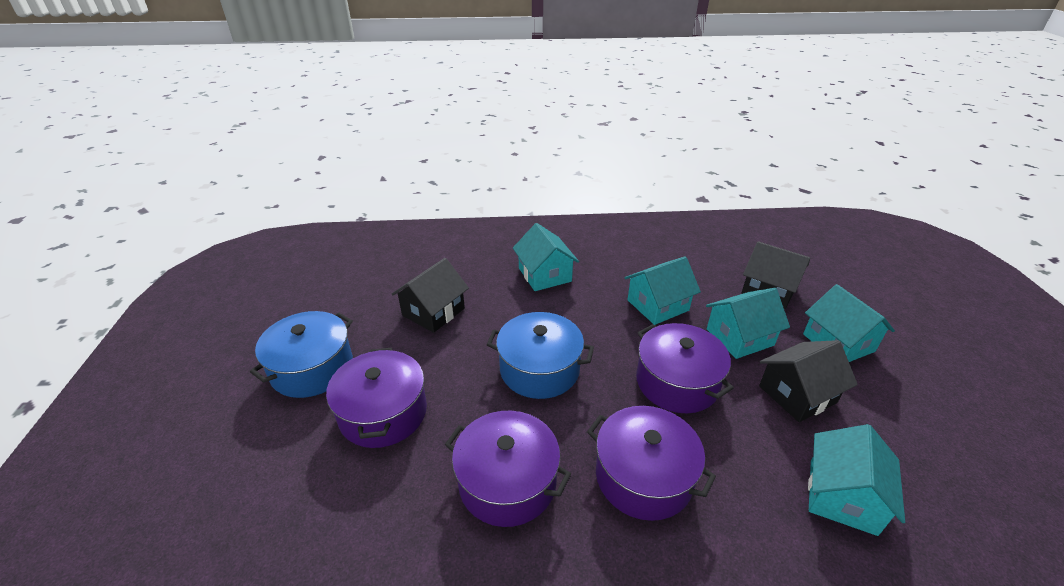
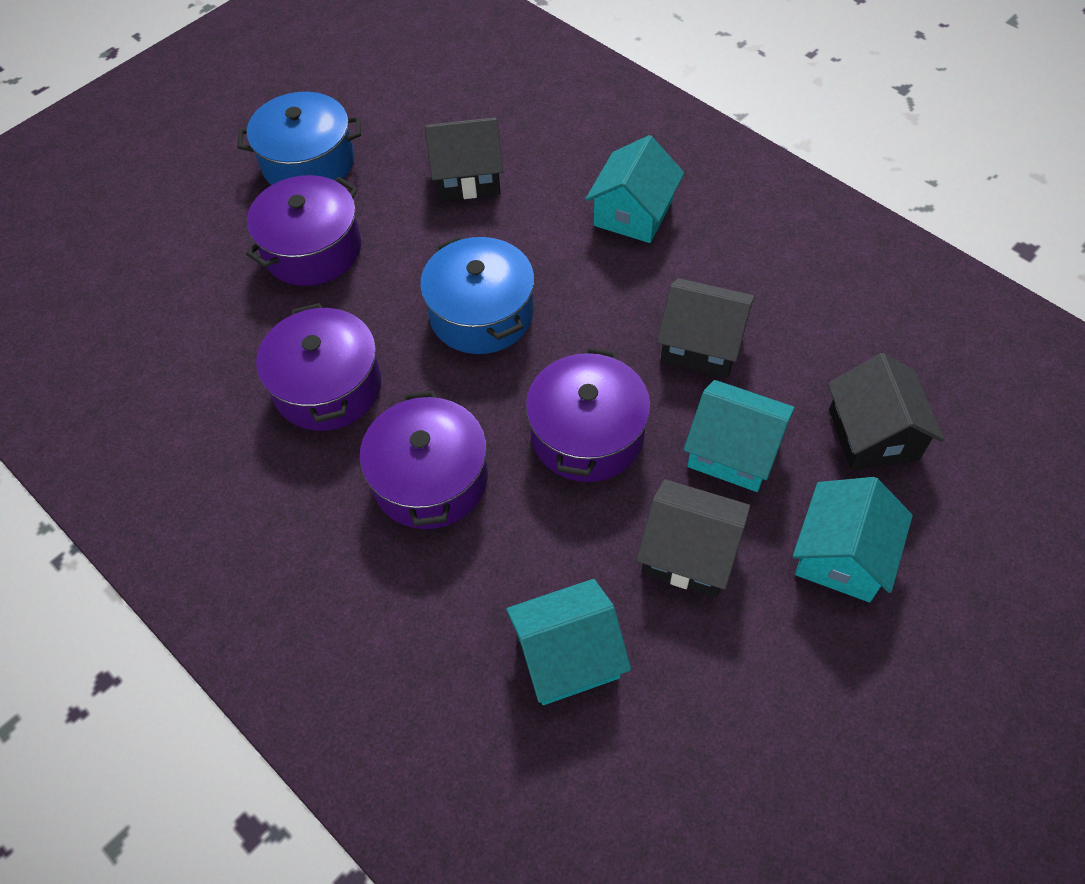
camera: 50 degrees right, 20 degrees up
(657, 305) = (701, 344): turquoise house -> black house

